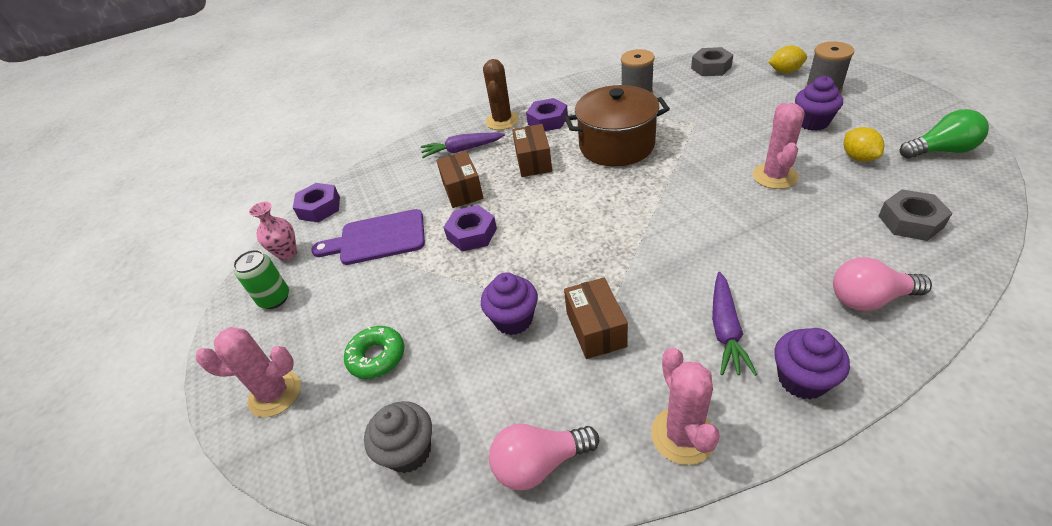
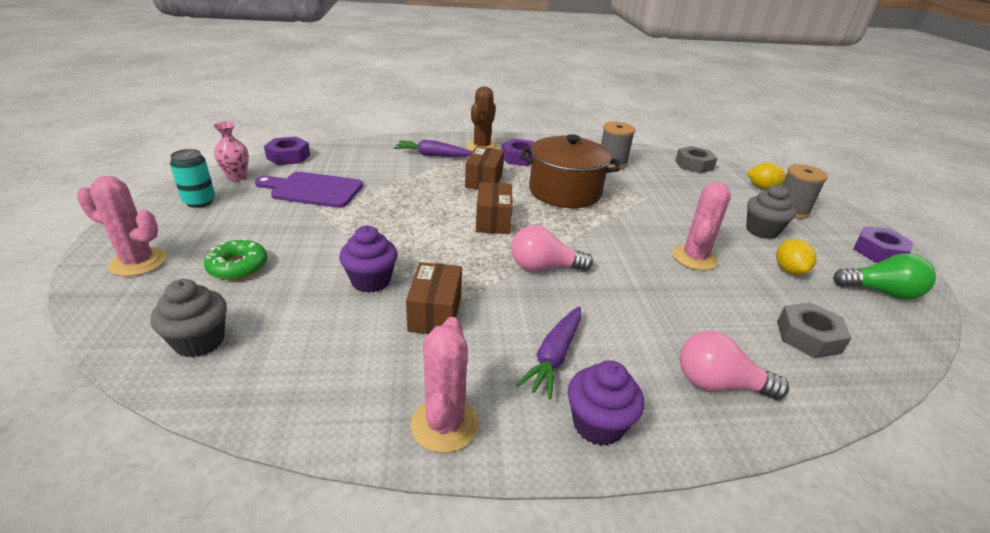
camera: 10 degrees right, 10 degrees down
(274, 299) = (199, 201): green can -> turquoise can
(462, 190) = (409, 181): brown box -> brown box (493, 221)
(472, 234) = (390, 211): purple nut -> purple nut (878, 252)
(539, 463) = (298, 394): pink light bulb -> pink light bulb (544, 267)
(812, 122) = (762, 231): purple cupcake -> grey cupcake

